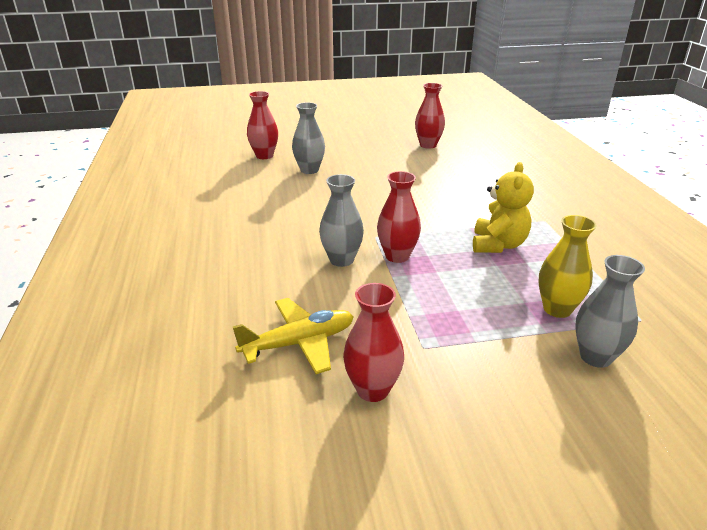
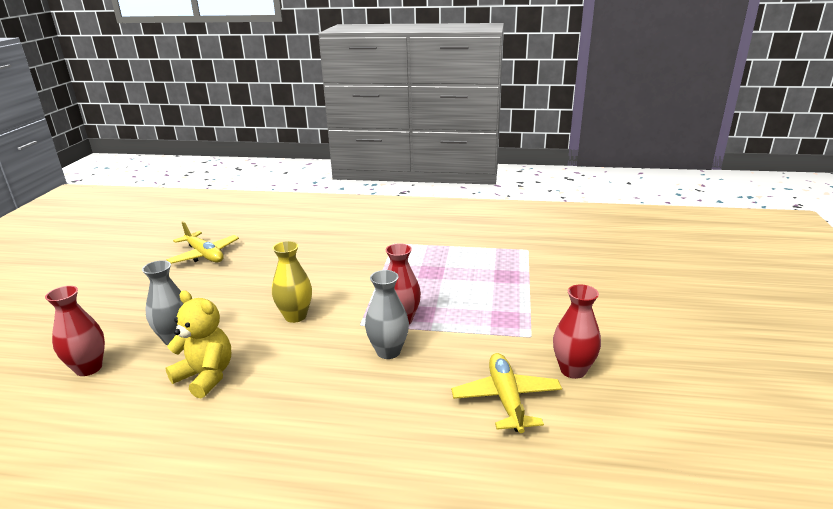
camera: 70 degrees left, 5 degrees down
(428, 145) = (204, 255): red vase -> yellow plane
(498, 245) = (415, 270): yellow teddy bear -> yellow teddy bear (206, 376)
(557, 309) = (506, 272): yellow vase -> yellow vase (295, 316)
(595, 357) = (558, 275): grey vase -> none

